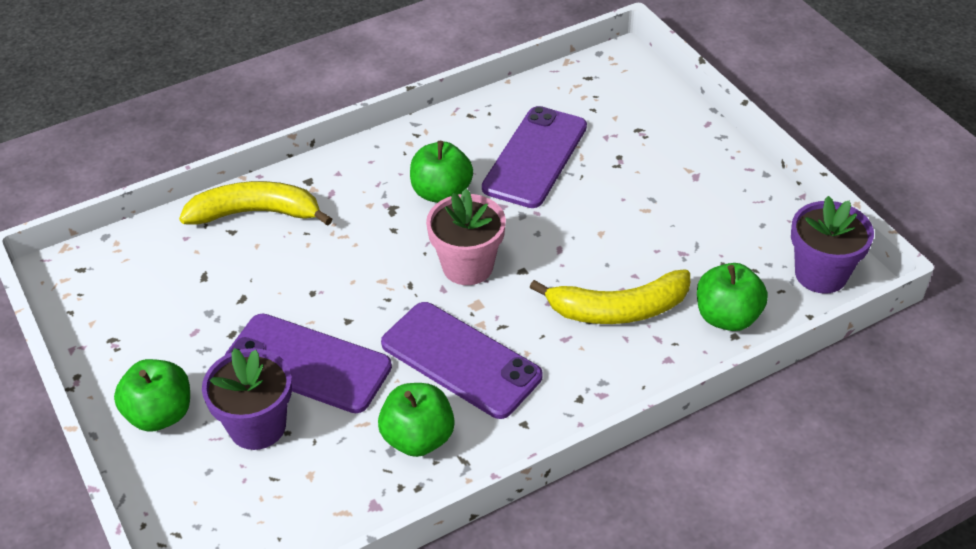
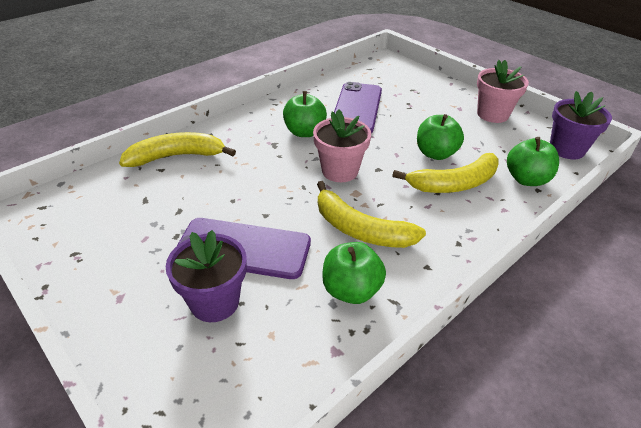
camera: 15 degrees left, 5 degrees down
(160, 414) = (126, 305): green apple -> green apple (435, 153)
(461, 360) = (360, 229): purple phone -> yellow banana
(742, 194) = (492, 114): none -> pink flower pot

